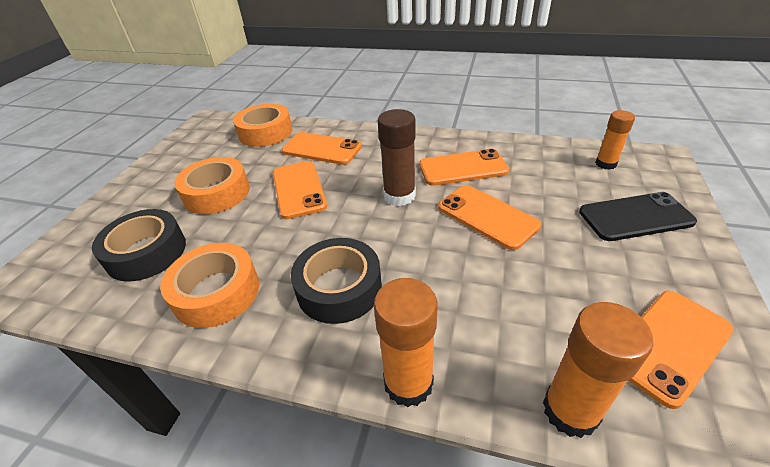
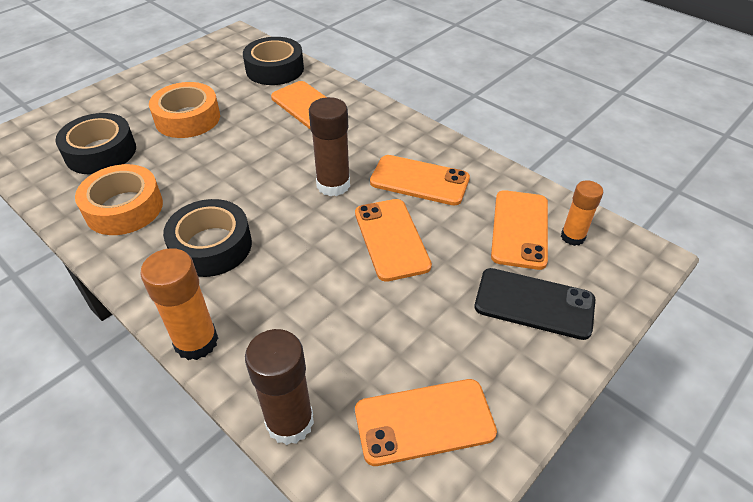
camera: 25 degrees right, 5 degrees up
(265, 132) = (275, 69): orange tape -> black tape
(299, 189) = (254, 142): orange phone -> orange phone (520, 229)
(570, 410) = (290, 422): orange glue stick -> brown glue stick

